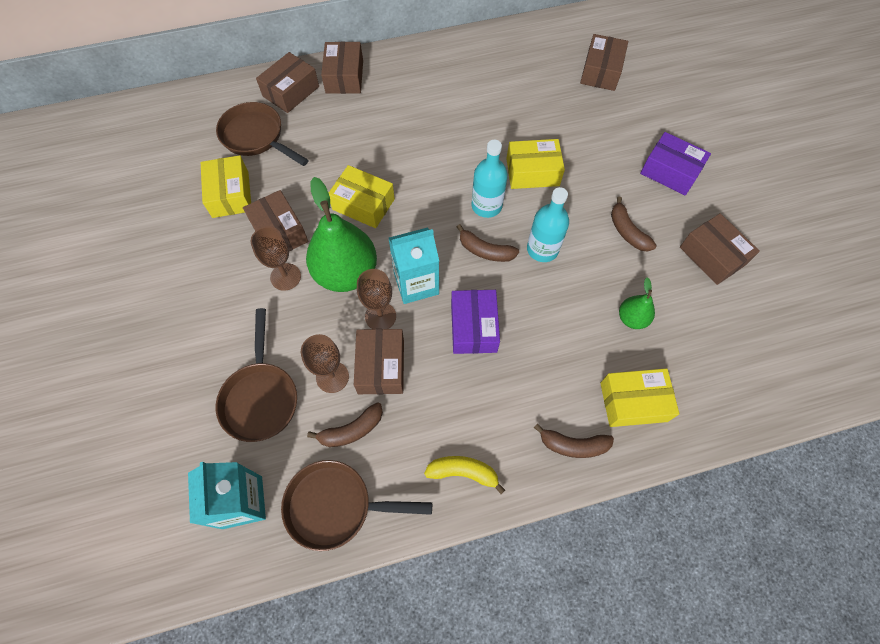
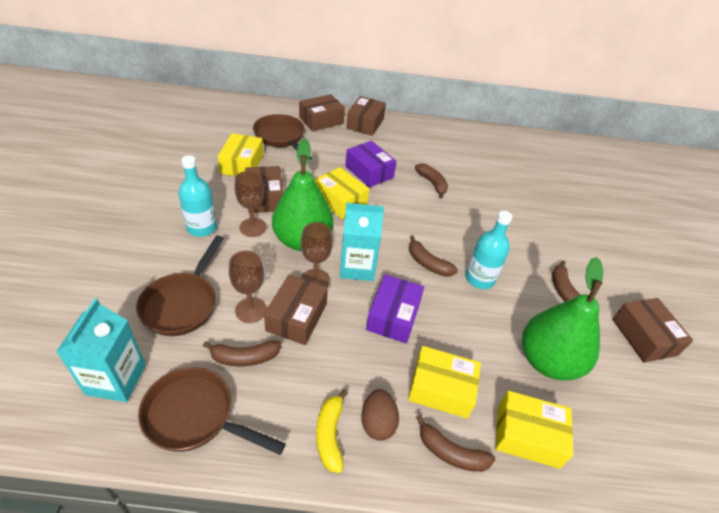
camera: 15 degrees right, 20 degrees down
(453, 140) = (432, 183): none -> brown banana
(463, 472) = (330, 434): yellow banana -> yellow banana turned 120 degrees counterclockwise
(486, 206) = (442, 233): turquoise bottle -> turquoise bottle (202, 228)
(500, 444) = (377, 423): none -> brown egg
(532, 172) = (491, 223): yellow box -> yellow box (441, 389)
(601, 71) = (573, 177): brown box -> none
(632, 318) = (548, 361): green pear -> green pear, size x2.05
(670, 171) = (617, 260): purple box -> purple box (369, 172)

